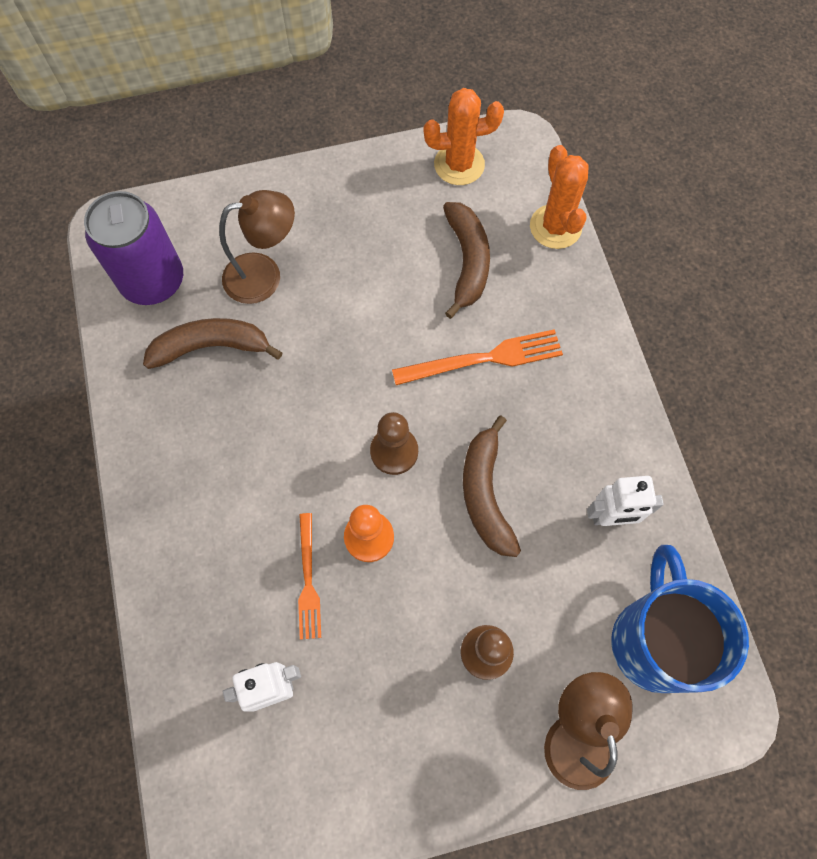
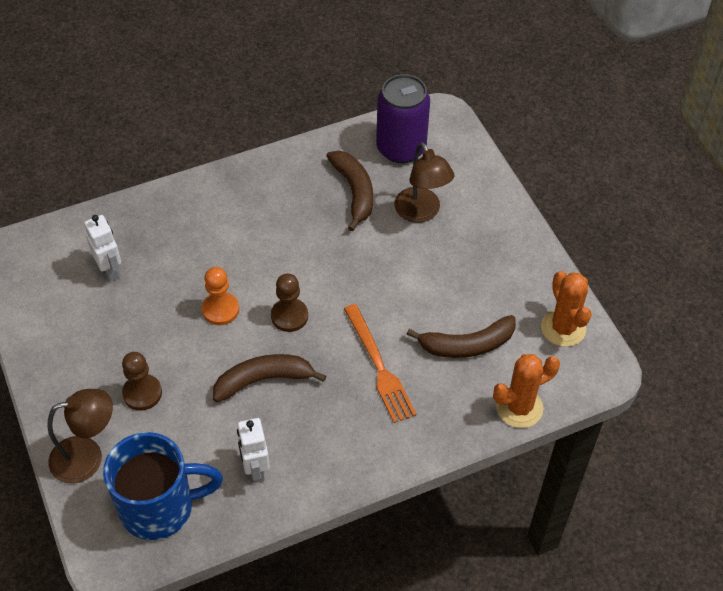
camera: 80 degrees right, 15 degrees down
(308, 580) = (185, 278): orange fork -> none

